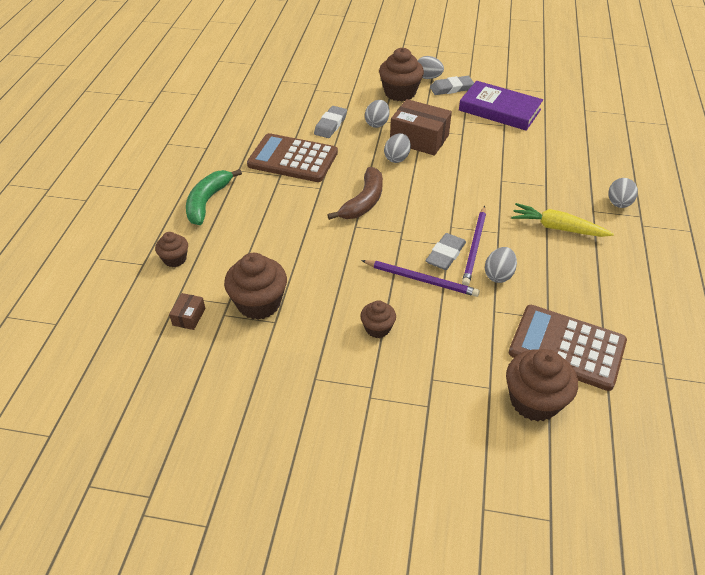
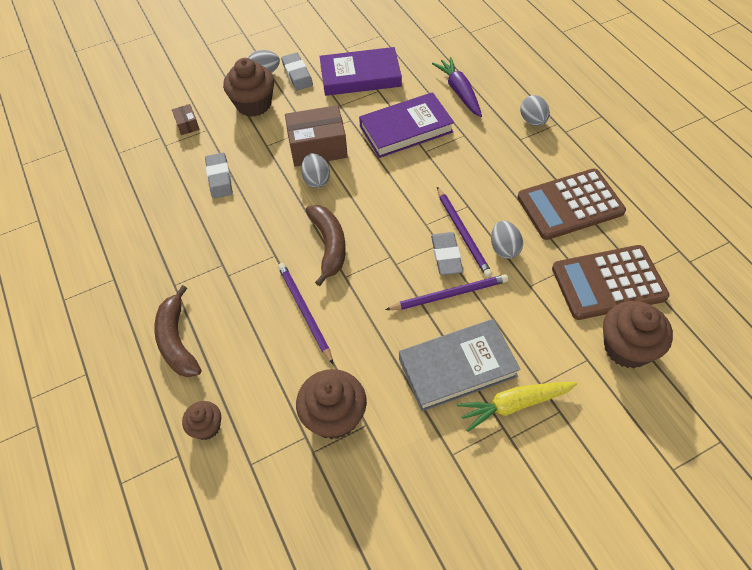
camera: 35 degrees left, 10 degrees up
(189, 317) = (282, 478): brown box -> brown box (187, 124)
(208, 201) = (177, 340): green banana -> brown banana
(293, 159) = (218, 239): brown calculator -> brown calculator (570, 204)
(305, 231) = (304, 311): none -> purple pencil
(377, 123) = (263, 151): grey egg -> none
(377, 328) = (457, 367): brown cupcake -> grey book
(451, 88) = (297, 74): grey eraser -> grey eraser turned 60 degrees counterclockwise
(500, 159) = (406, 129): none -> purple book
(557, 228) = (508, 173): yellow carrot -> yellow carrot (514, 405)
(572, 155) = (459, 92): none -> purple carrot

